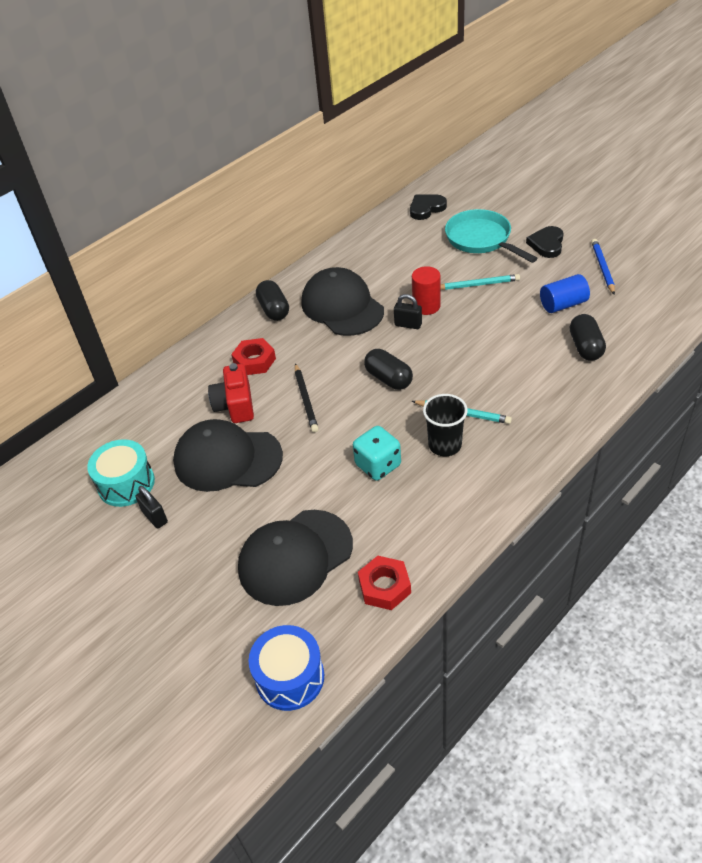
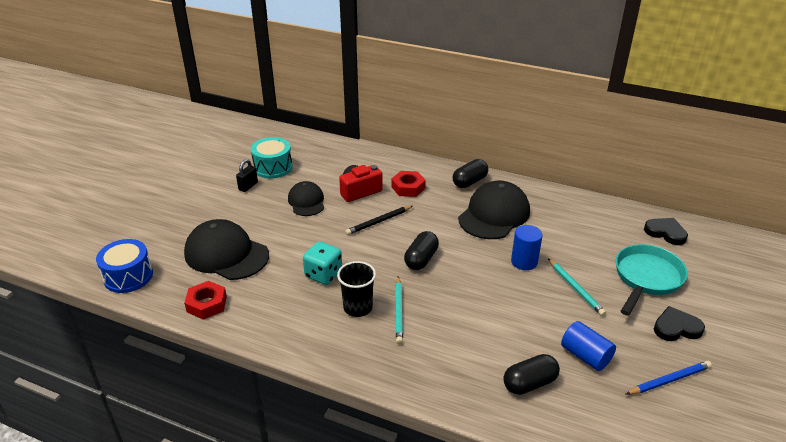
camera: 65 degrees right, 10 degrees down
(227, 459) = (306, 201): black cap -> black cap, size x0.60
(408, 325) = (493, 256): black padlock -> none
(426, 306) = (524, 262): red cylinder -> blue cylinder

